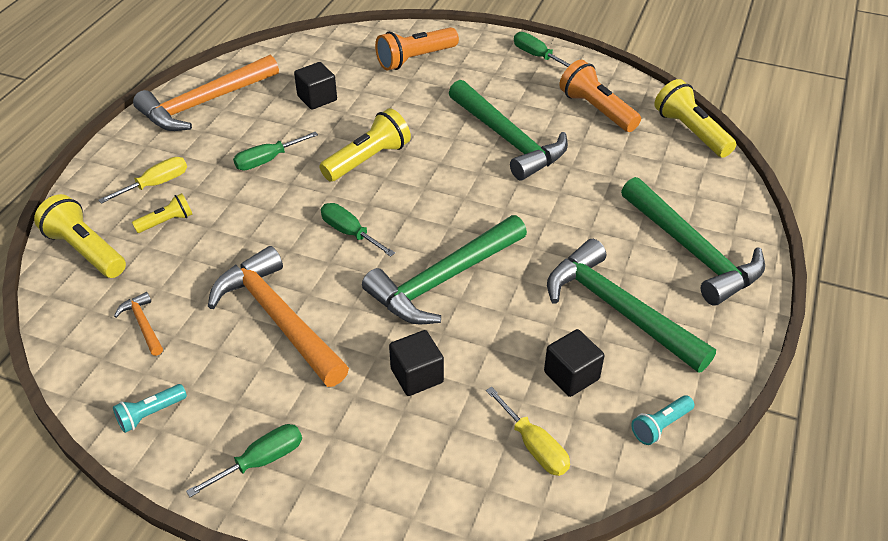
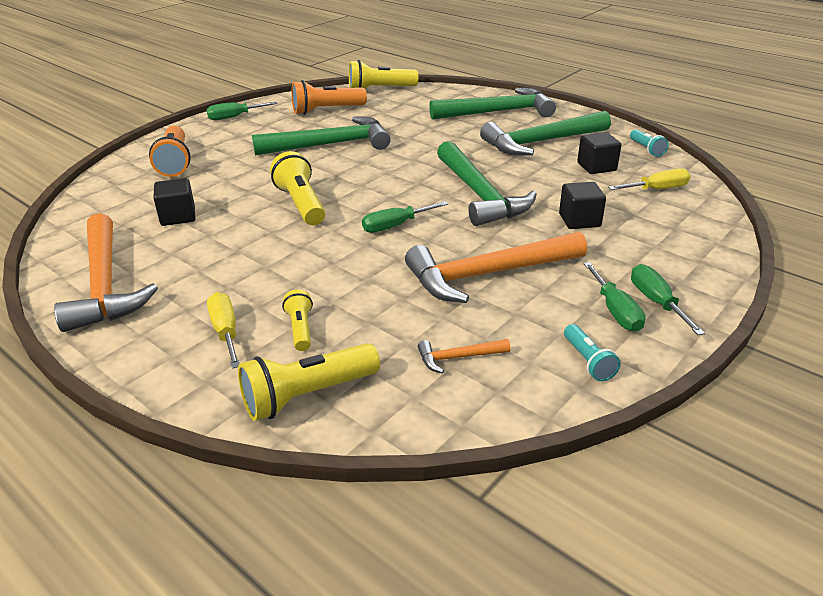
camera: 70 degrees left, 10 degrees down
(267, 160) = (251, 255): green screwdriver -> green screwdriver (615, 311)

